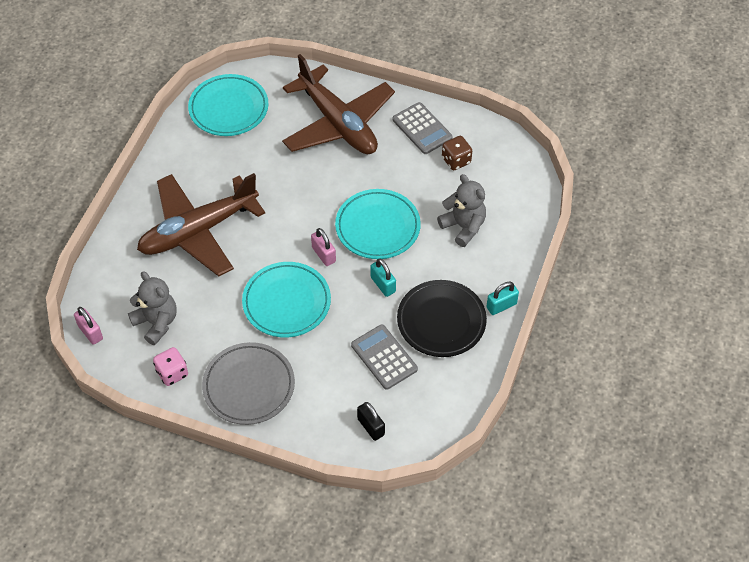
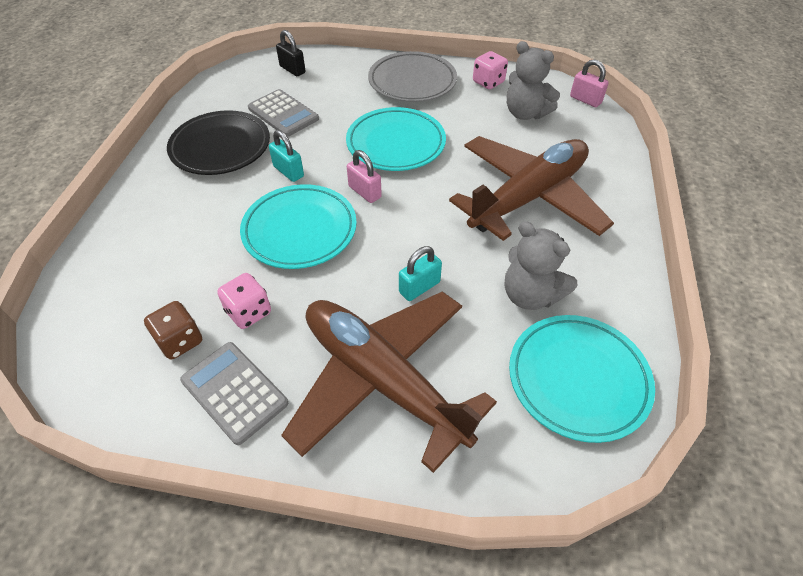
camera: 170 degrees right, 5 degrees down
(414, 172) = (249, 312): none -> pink dice
(463, 227) = (182, 246): grey teddy bear -> grey teddy bear (530, 295)
(501, 306) = (148, 168): turquoise padlock -> turquoise padlock (419, 287)

